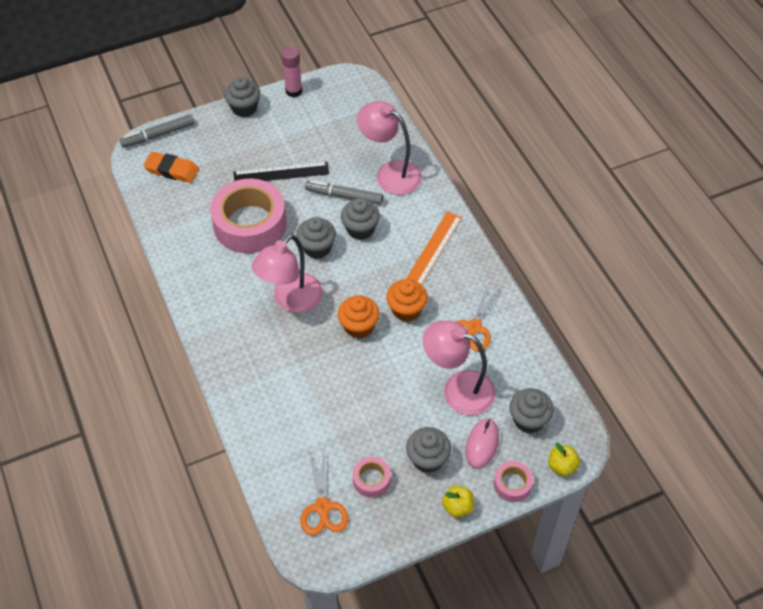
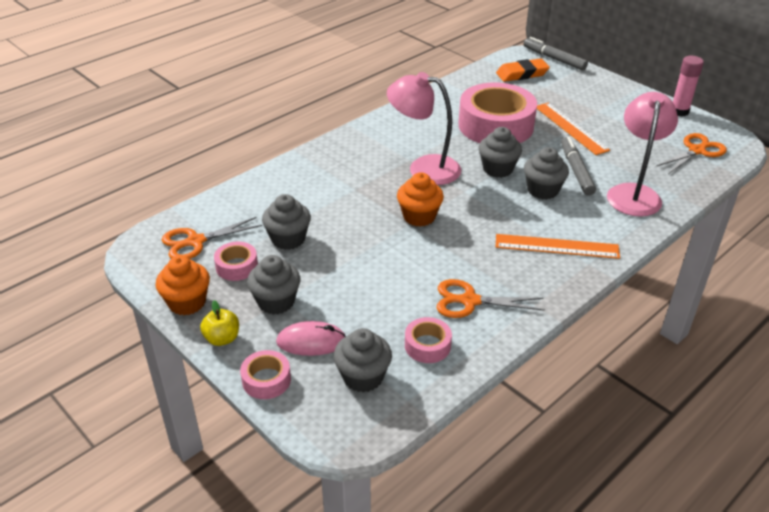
camera: 70 degrees right, 15 degrees down
(172, 170) = (522, 74): orange eraser -> orange eraser turned 75 degrees clockwise
(244, 108) = (628, 91): grey cupcake -> grey cupcake (288, 239)
(281, 173) = (570, 128): black ruler -> orange ruler
(354, 108) = (697, 151): none -> orange scissors
(406, 310) = (461, 244): orange cupcake -> orange cupcake (187, 302)
(458, 389) = (377, 306): pink lamp -> none
(511, 370) = (427, 345): none -> pink tape
(562, 466) = (308, 423): yellow apple -> none

